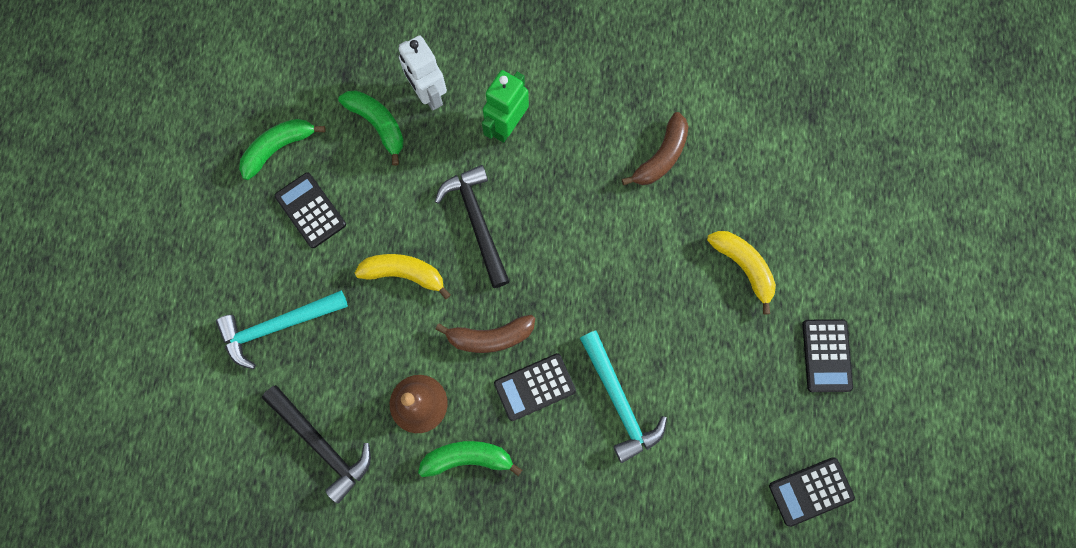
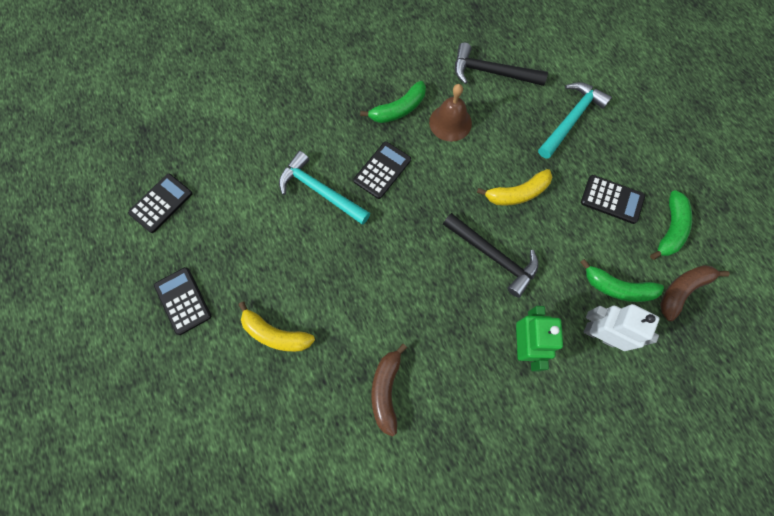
camera: 150 degrees right, 5 degrees down
(490, 337) = (431, 185): brown banana -> brown banana (682, 290)

